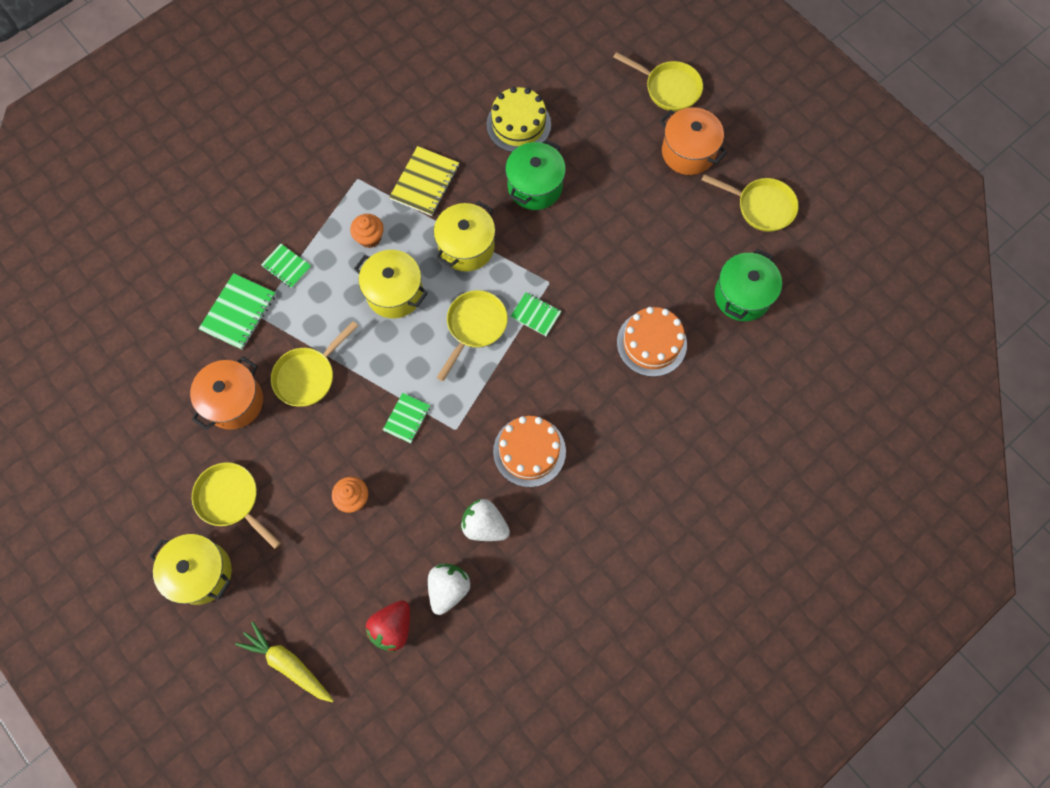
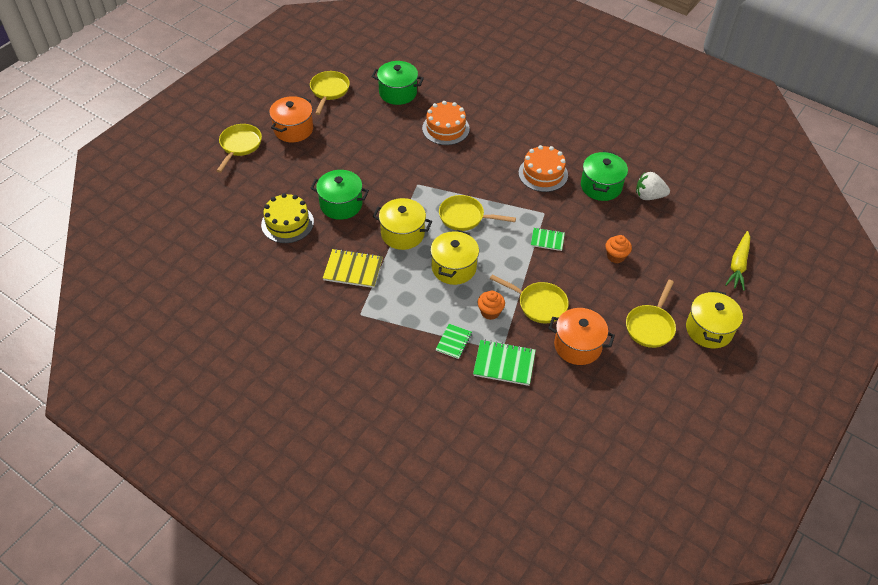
camera: 105 degrees left, 20 degrees down
(370, 238) = (412, 293): orange cupcake -> orange cupcake (490, 312)
(392, 627) = (687, 218): red strawberry -> none
(484, 525) = (601, 186): white strawberry -> green pot
(536, 314) = (444, 187): green notebook -> none

